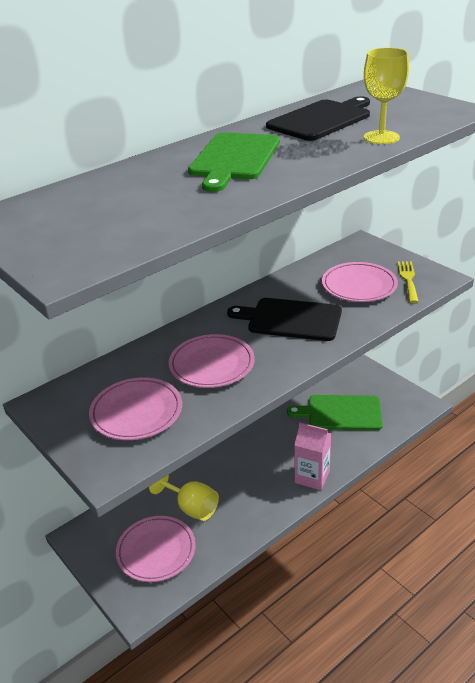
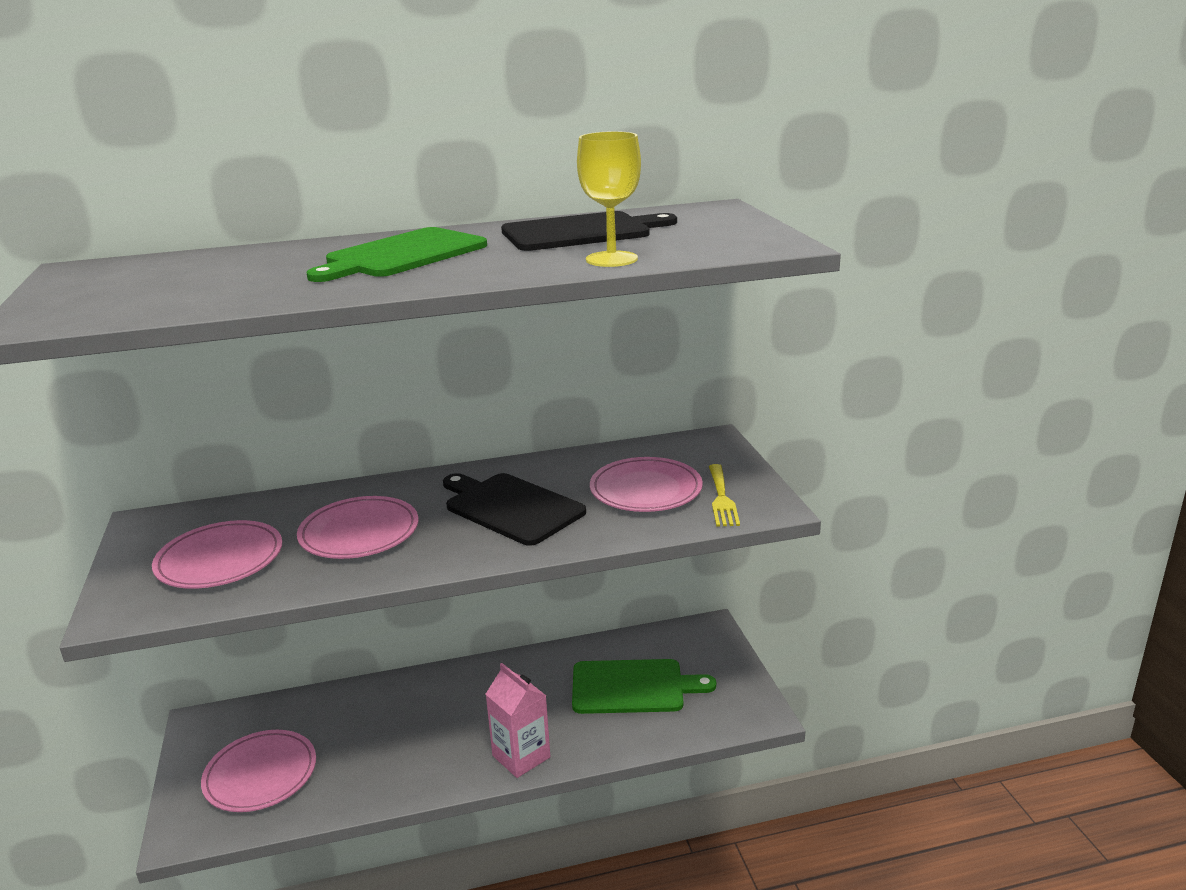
camera: 25 degrees right, 10 degrees down
(191, 507) = (345, 738): yellow goblet -> none
(341, 413) = (633, 687): green cutting board -> green cutting board turned 150 degrees clockwise
(408, 279) = (721, 498): yellow fork -> yellow fork turned 150 degrees clockwise

